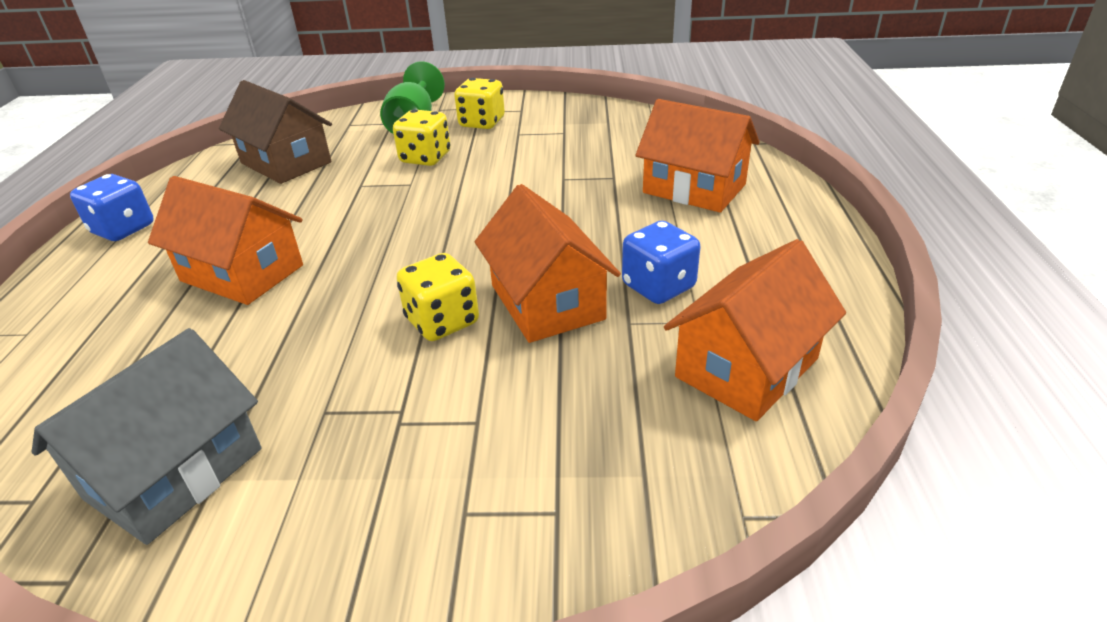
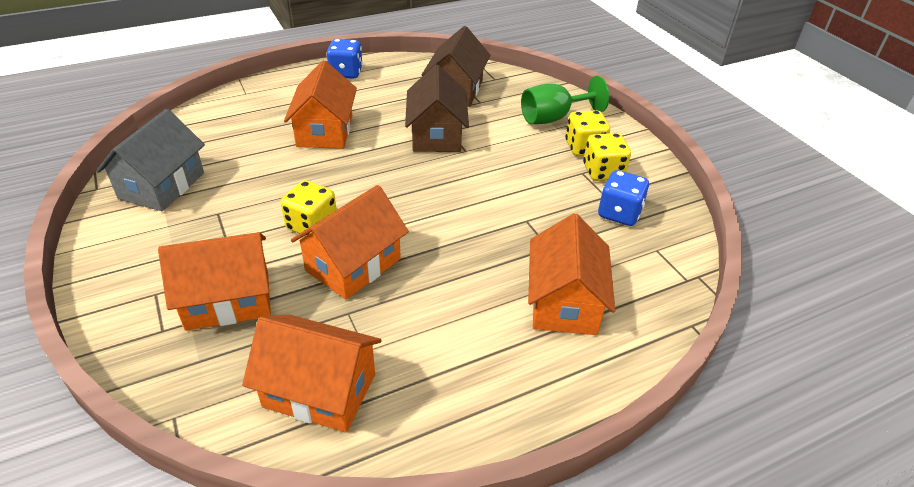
camera: 60 degrees right, 5 degrees up
(175, 473) = (162, 186): grey house -> grey house turned 75 degrees counterclockwise
(358, 194) = (436, 135): none -> brown house
(425, 158) = (506, 143): yellow dice -> yellow dice (603, 172)
(537, 426) = (228, 300): none -> orange house
(658, 286) = (399, 317): blue dice -> blue dice (619, 213)

